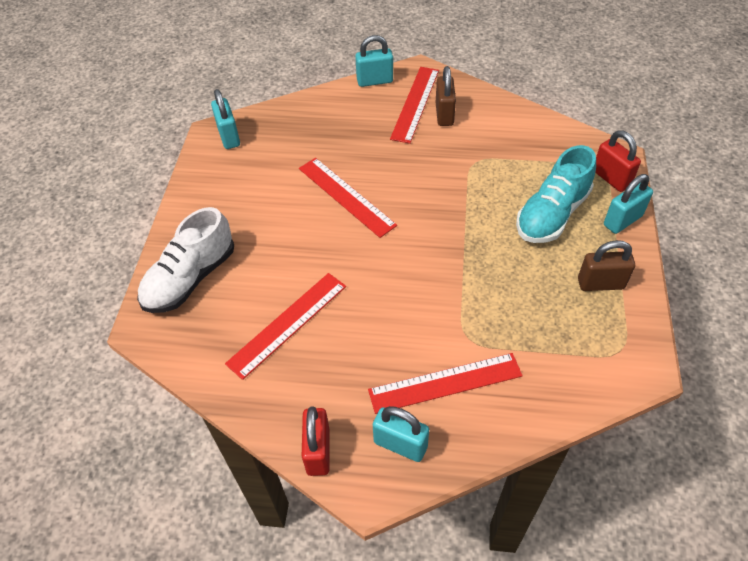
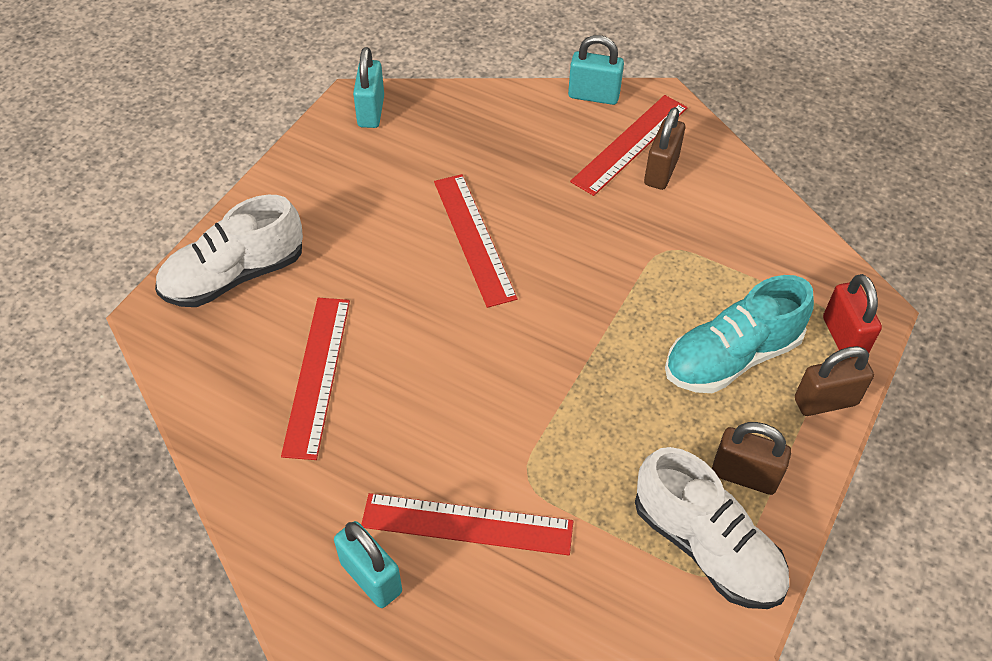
camera: 20 degrees right, 0 degrees up
(287, 324) = (317, 375): red ruler -> red ruler turned 60 degrees counterclockwise
(318, 451) = (271, 545): red padlock -> none
(603, 336) = (706, 546): none -> white shoe
(622, 220) = (825, 401): turquoise padlock -> brown padlock

